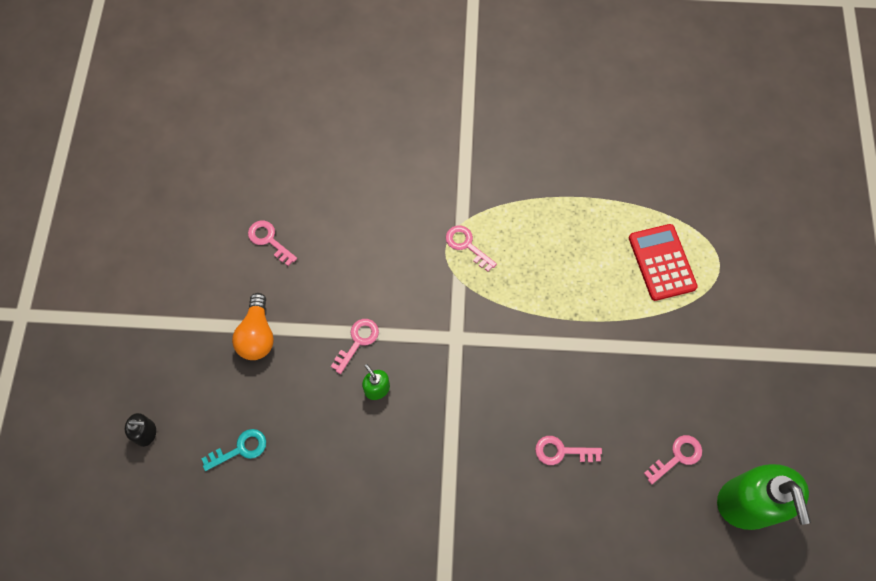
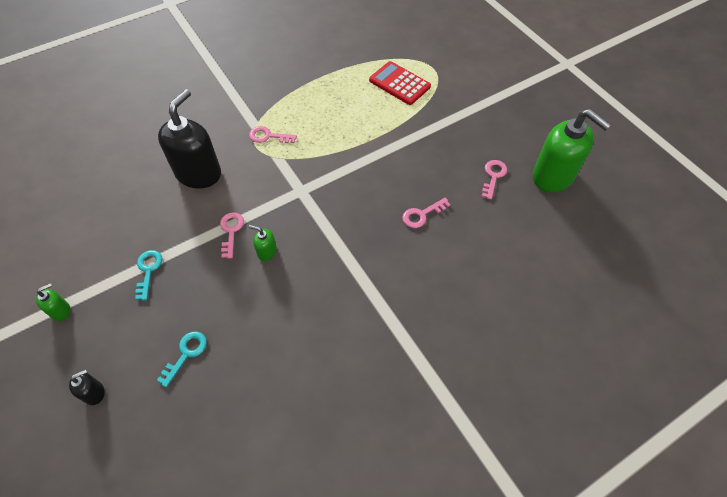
camera: 35 degrees left, 10 degrees down
(161, 328) = (61, 311): none -> green soap dispenser
(257, 335) = (148, 270): orange light bulb -> turquoise key
(269, 240) = (117, 206): pink key -> none
(368, 249) = (198, 173): none -> black soap dispenser

